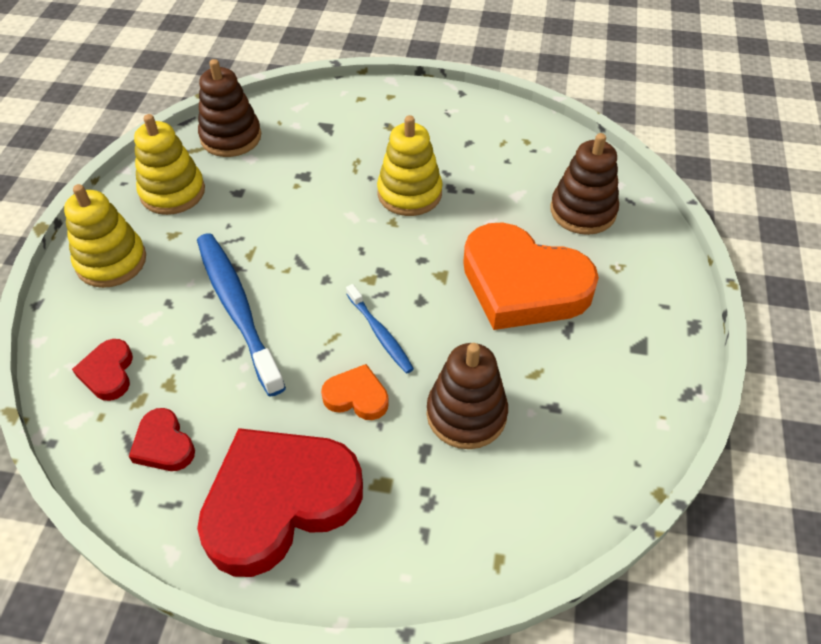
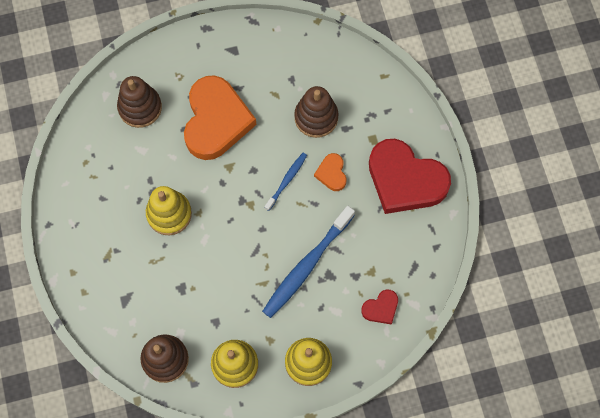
camera: 115 degrees left, 20 degrees up
(164, 445) = (405, 251): red heart -> none

